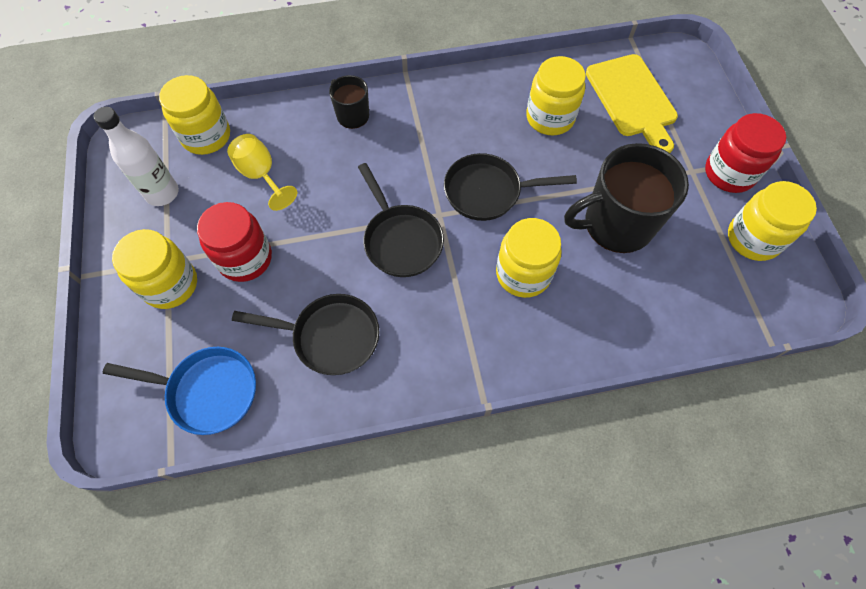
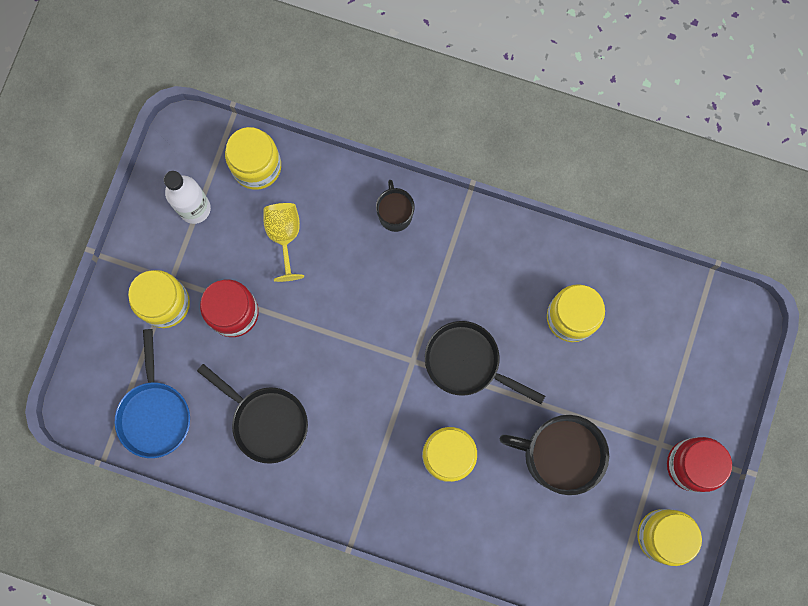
camera: 30 degrees right, 15 degrees up
(208, 391) = (154, 414): blue pan -> blue pan turned 45 degrees clockwise
(401, 240) = (367, 367): black pan -> none
(632, 99) = (661, 340): yellow cutting board -> none

